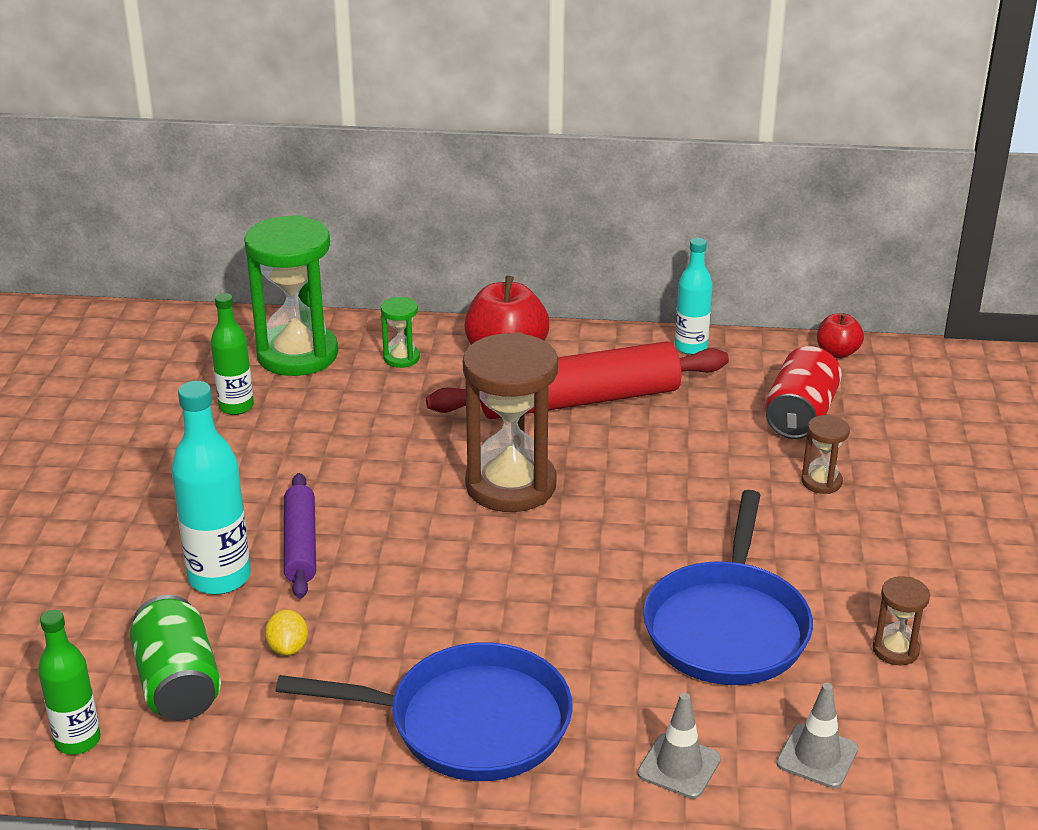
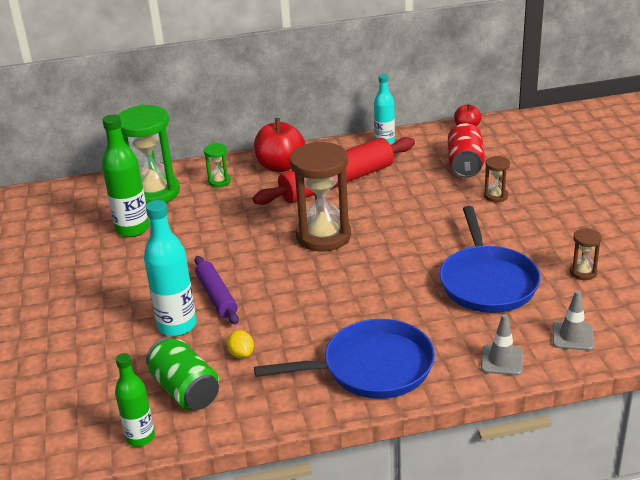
camera: 15 degrees left, 0 degrees up
(236, 406) = (132, 229): green bottle -> green bottle, size x1.55

